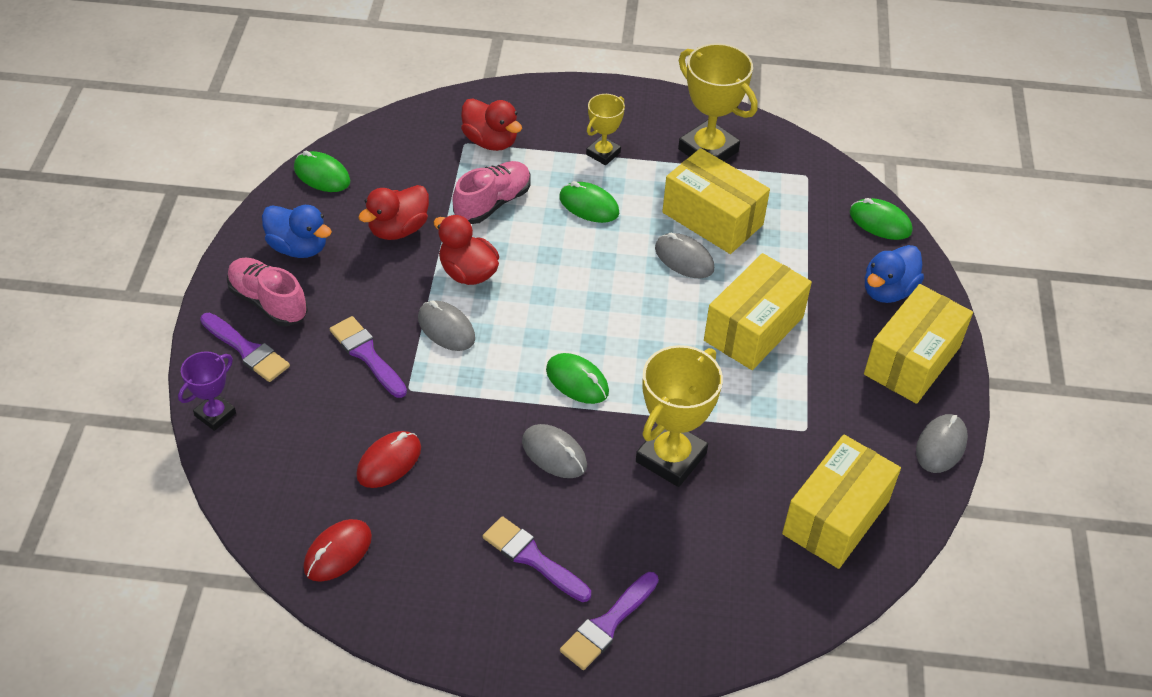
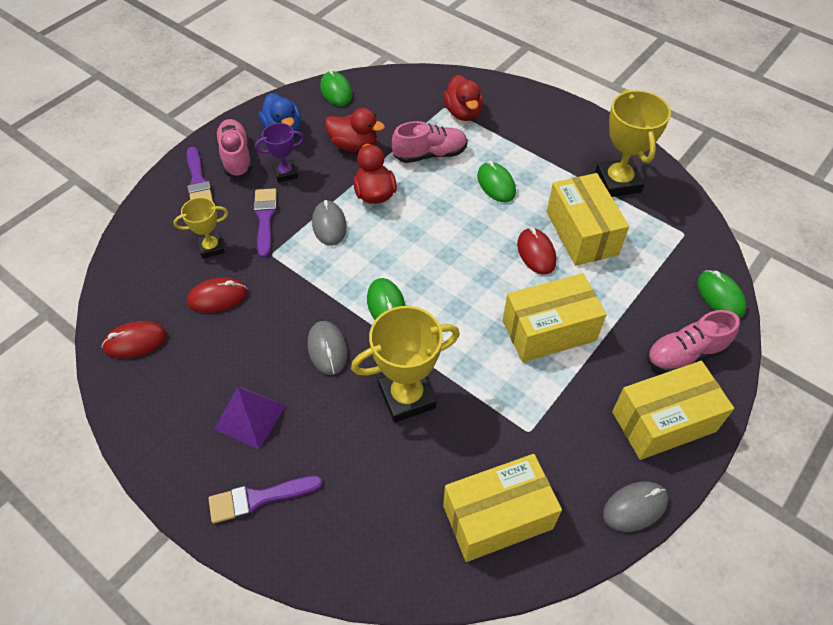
camera: 35 degrees right, 5 degrees up
(215, 414) = (145, 213): purple trophy -> purple trophy (285, 173)
(398, 229) = (354, 145): red duck -> red duck turned 150 degrees counterclockwise
(532, 558) = (250, 417): purple brush -> purple pyramid
(603, 153) = (536, 152): yellow trophy -> yellow trophy (211, 248)
(684, 259) = (536, 253): grey mouse -> red mouse
(888, 291) = (685, 354): blue duck -> pink shoe

